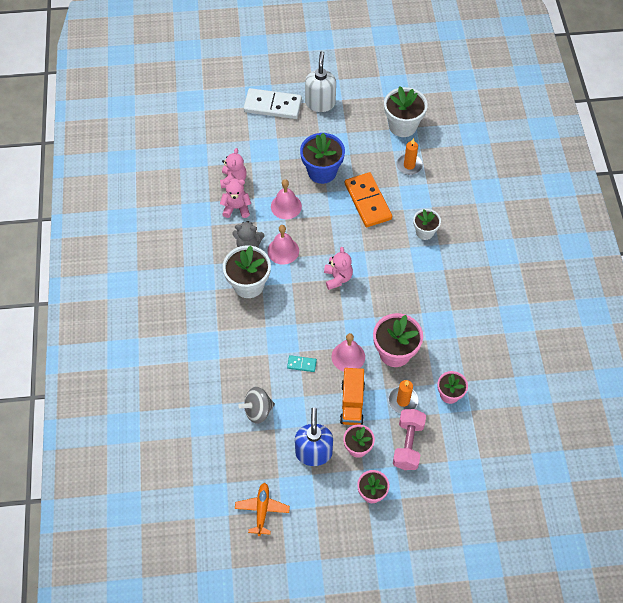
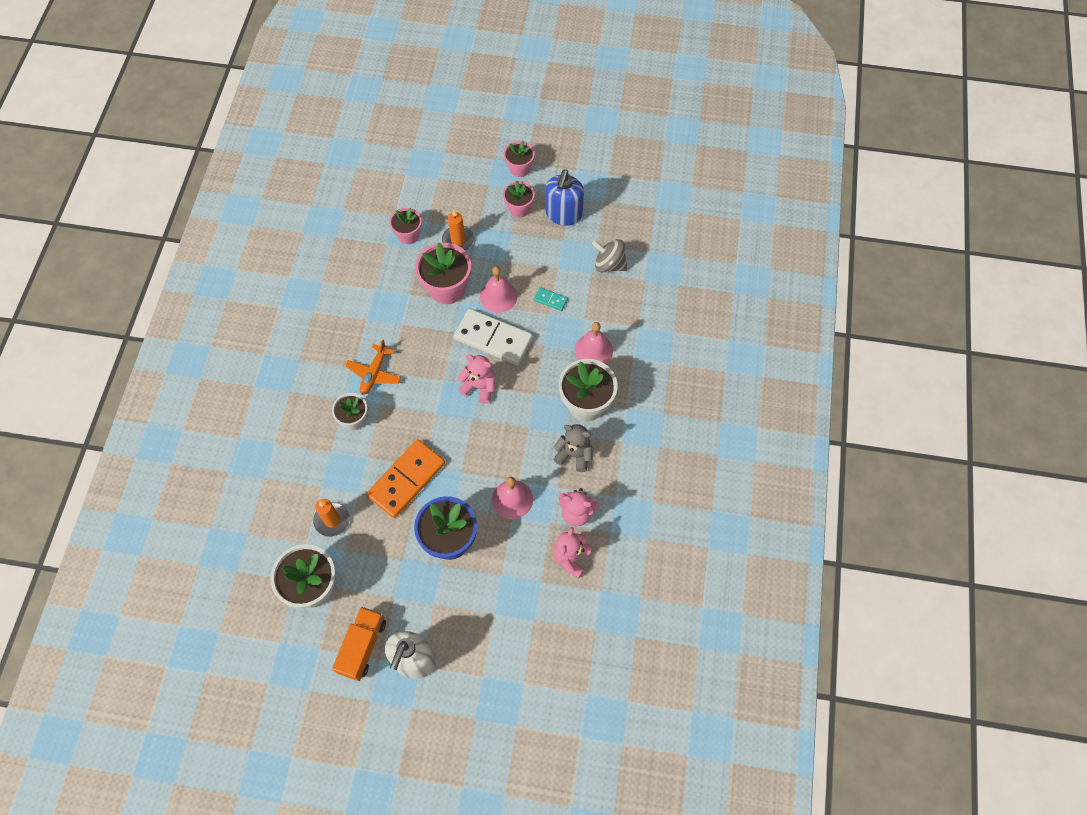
camera: 165 degrees left, 5 degrees up
(258, 410) = (609, 264): grey spinning top -> grey spinning top turned 150 degrees counterclockwise
(262, 510) = (626, 178): orange plane -> orange plane (374, 373)
(272, 106) = (484, 674): white domino -> white domino (493, 338)
(283, 250) = (533, 437): pink bell -> pink bell (593, 350)
(337, 278) = (479, 387): pink teddy bear -> pink teddy bear turned 105 degrees clockwise
(352, 403) = (510, 250): orange truck -> orange truck (362, 646)
(368, 201) = (406, 479): orange domino -> orange domino turned 45 degrees clockwise
(408, 444) = (469, 200): pink dumbbell -> none

